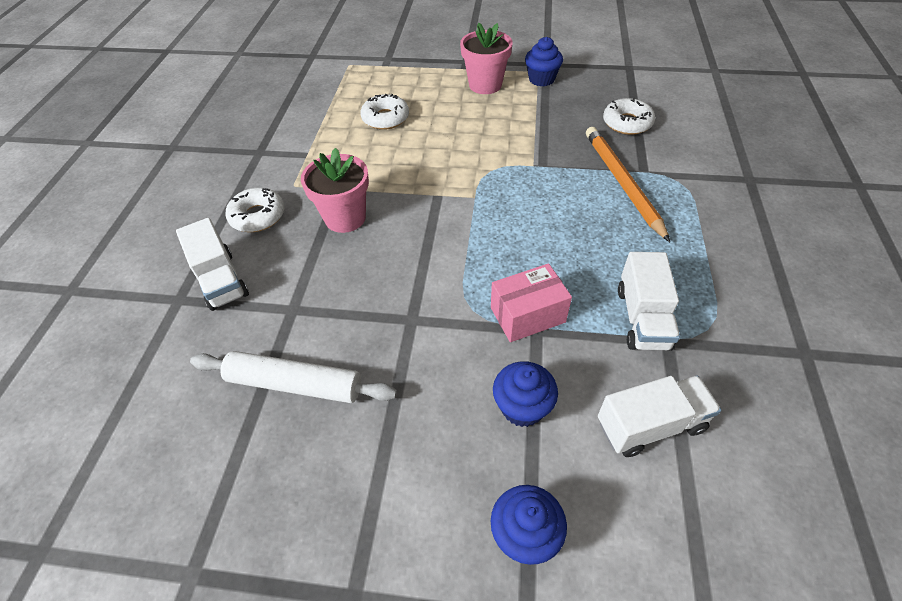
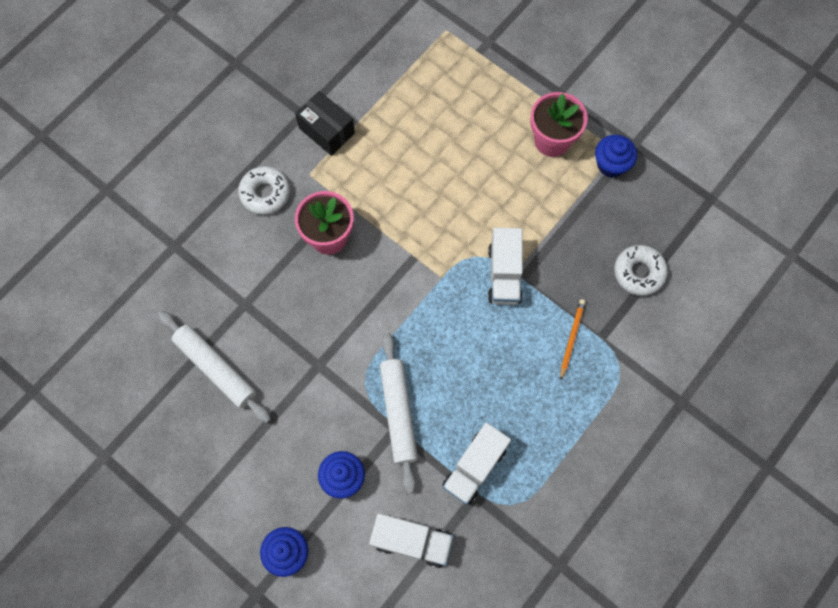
camera: 30 degrees right, 20 degrees up
(221, 280) = (209, 245): white truck -> white truck (504, 274)
(290, 153) = (327, 130): none -> black box
(385, 118) = (431, 133): white donut -> none
(527, 315) = (398, 413): pink box -> white rolling pin
(622, 183) = (571, 338): orange pencil -> orange pencil, size x0.52

